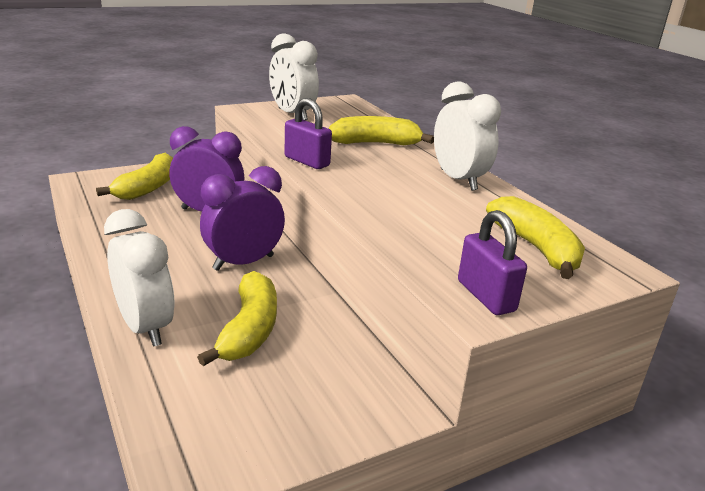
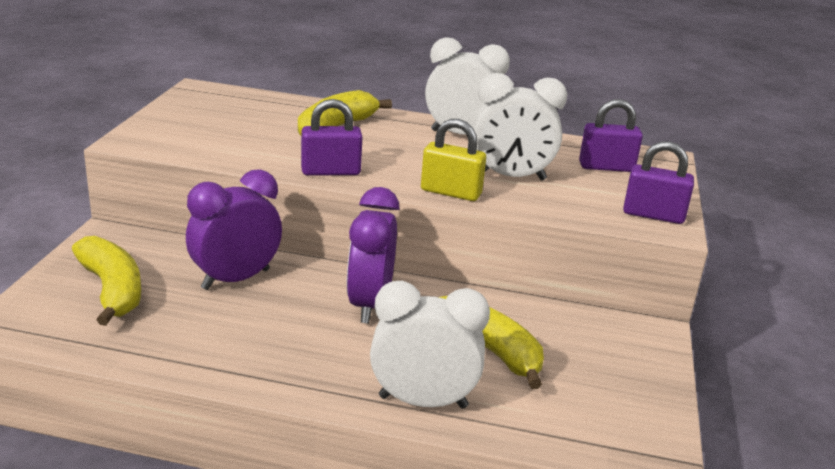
camera: 50 degrees left, 0 degrees up
(292, 114) = (193, 127): white clock -> white clock (511, 177)
(352, 204) = (451, 192): none -> yellow padlock
(536, 248) = (606, 167): yellow banana -> purple padlock

